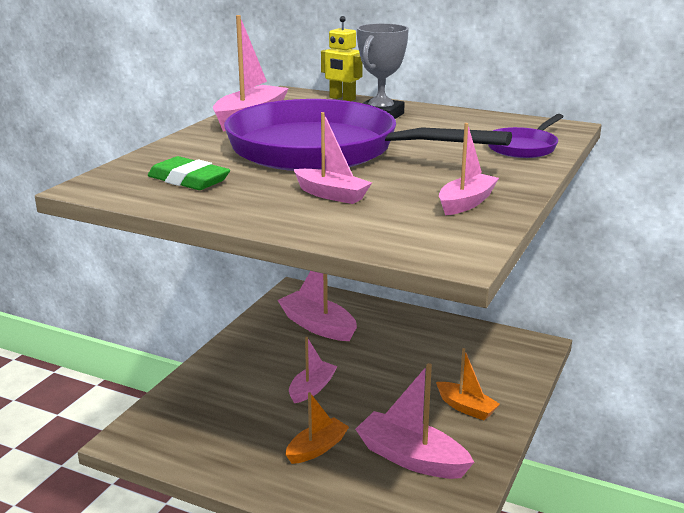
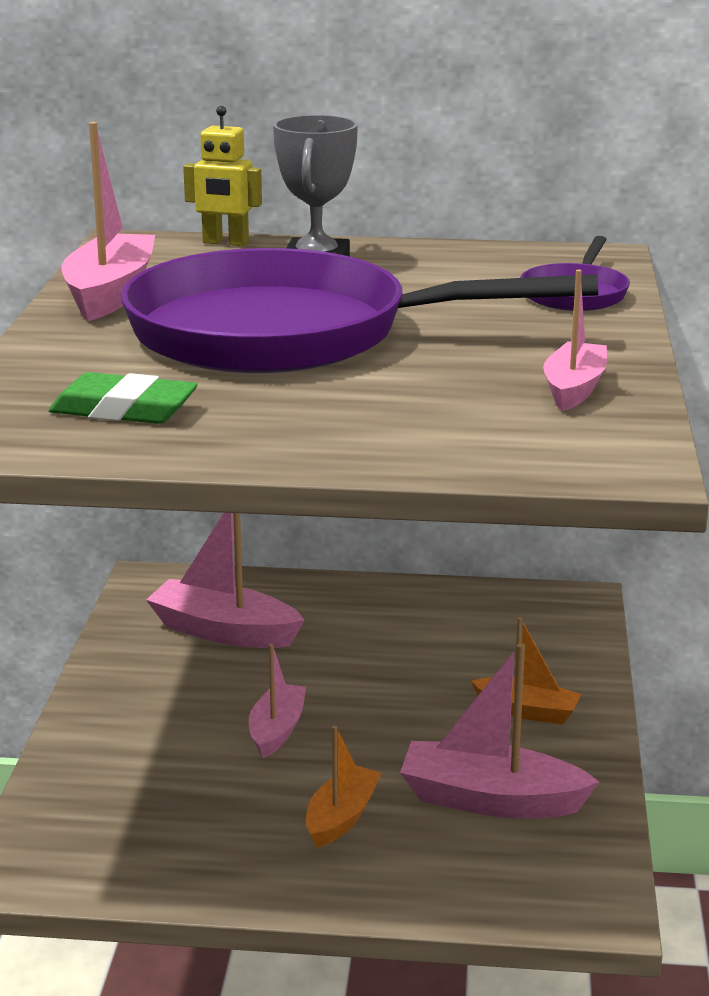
camera: 20 degrees left, 0 degrees up
(331, 195) = (371, 403): pink boat -> none

